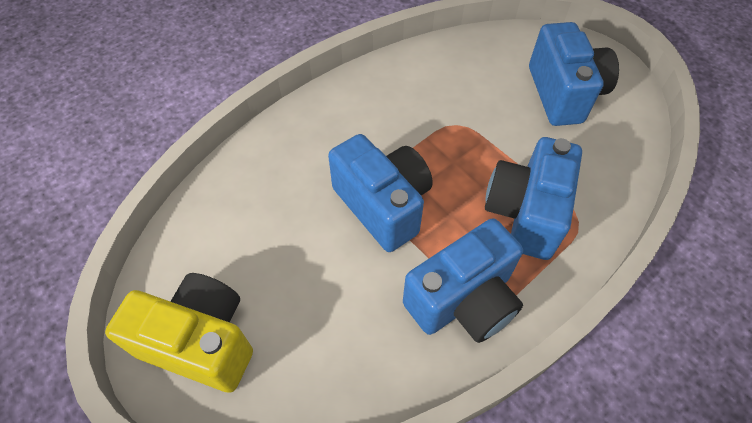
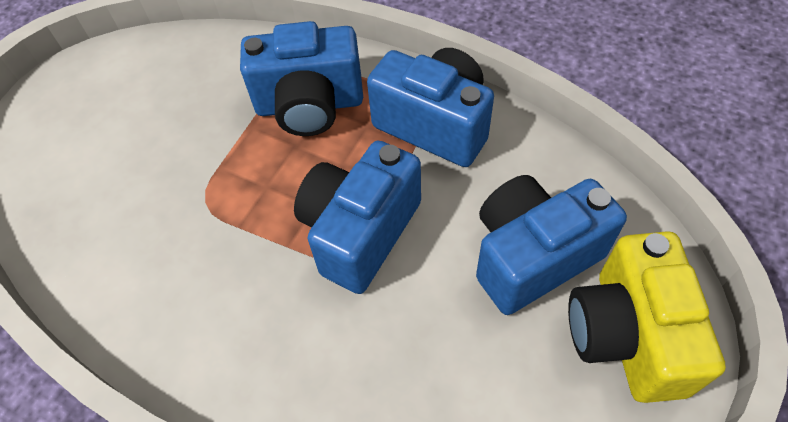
camera: 110 degrees left, 0 degrees up
(563, 94) = (121, 114): blue camera -> blue camera (532, 256)

